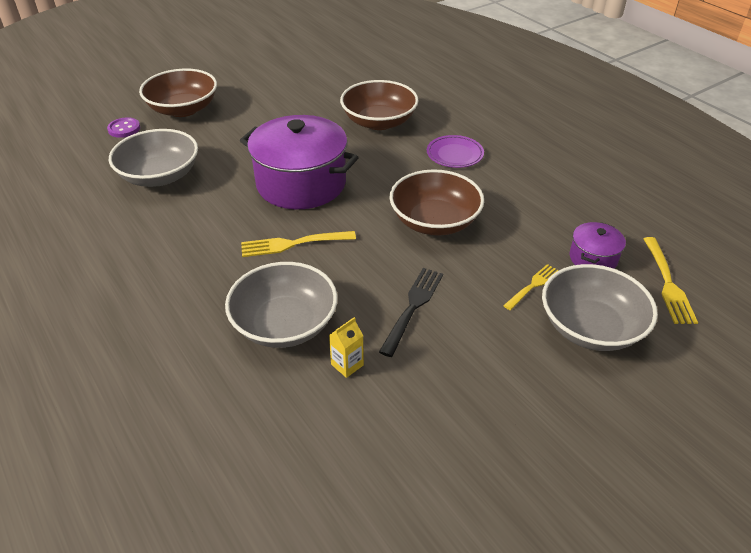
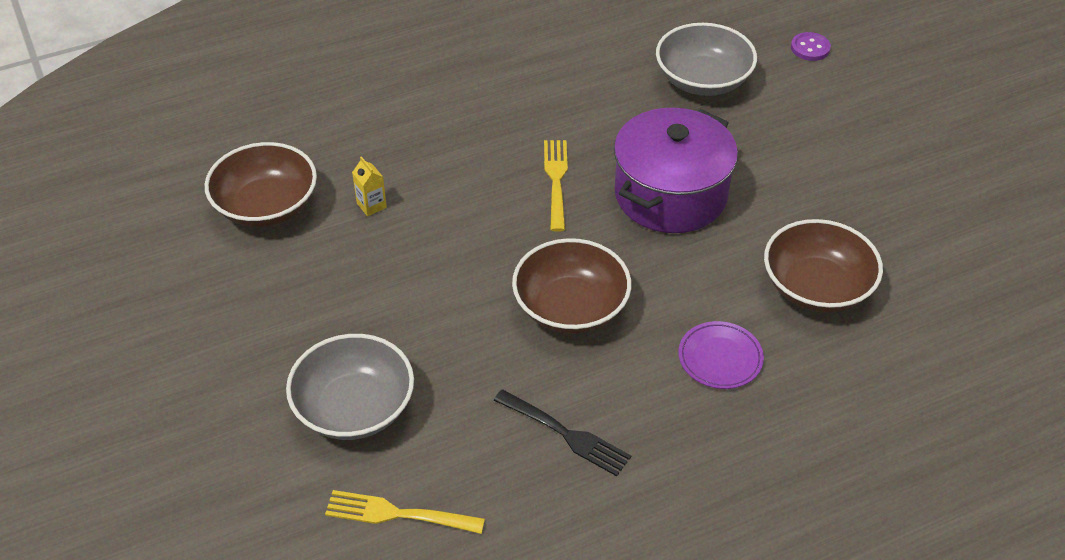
camera: 100 degrees right, 5 degrees up
(183, 109) = (858, 95): brown bowl -> brown bowl (266, 206)
(285, 324) = (436, 167): grey bowl -> none
(413, 308) = (430, 263): black fork -> black fork (564, 434)
(532, 286) = (432, 373): yellow fork -> none
(593, 258) = (463, 450): purple pot -> none

